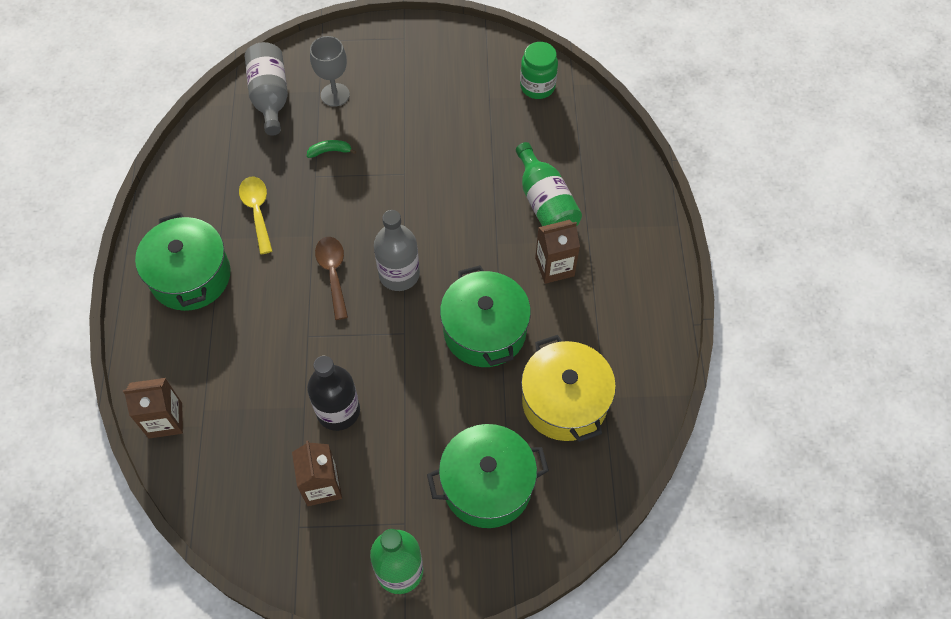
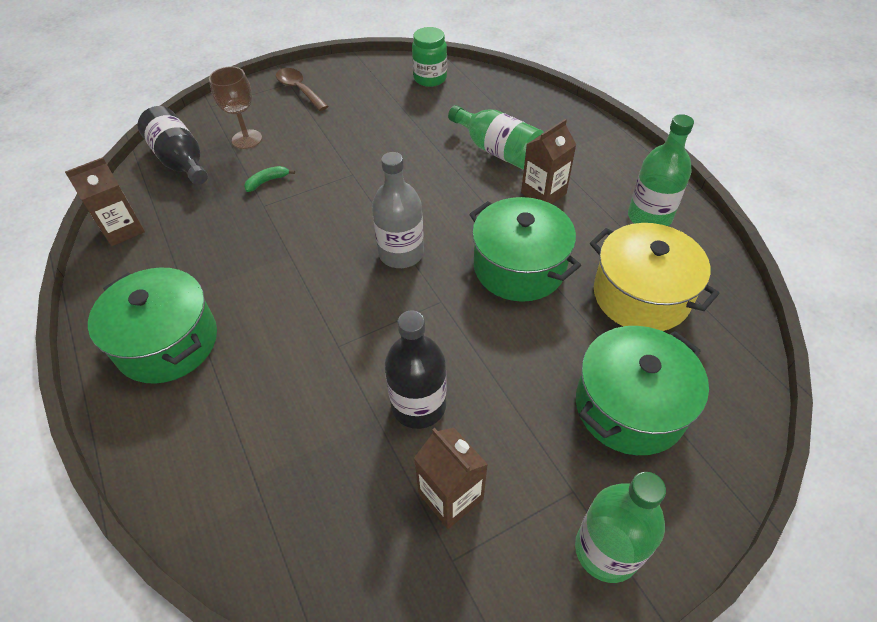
camera: 25 degrees left, 10 degrees down
(165, 420) = (208, 513): brown carton -> brown carton (123, 229)
(257, 211) = (216, 255): yellow spoon -> none
(270, 97) = (181, 160): grey bottle -> black bottle
(333, 273) = (331, 278): brown spoon -> brown spoon (299, 89)
(335, 95) = (247, 139): grey goblet -> brown goblet
(629, 333) = (649, 217): none -> green bottle

